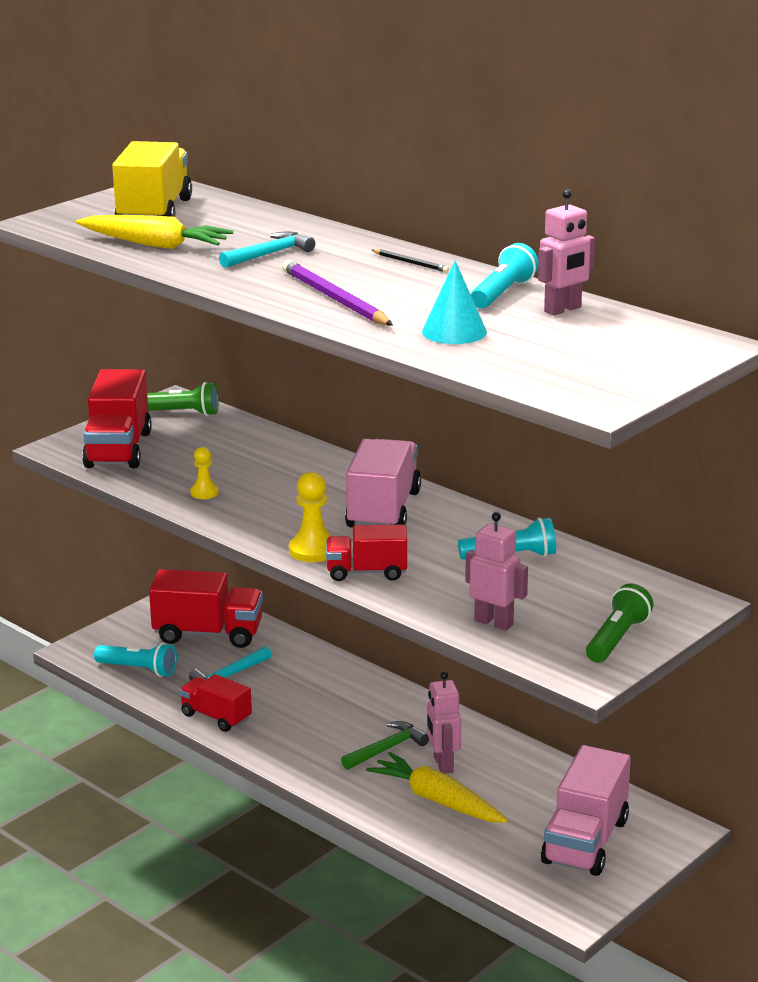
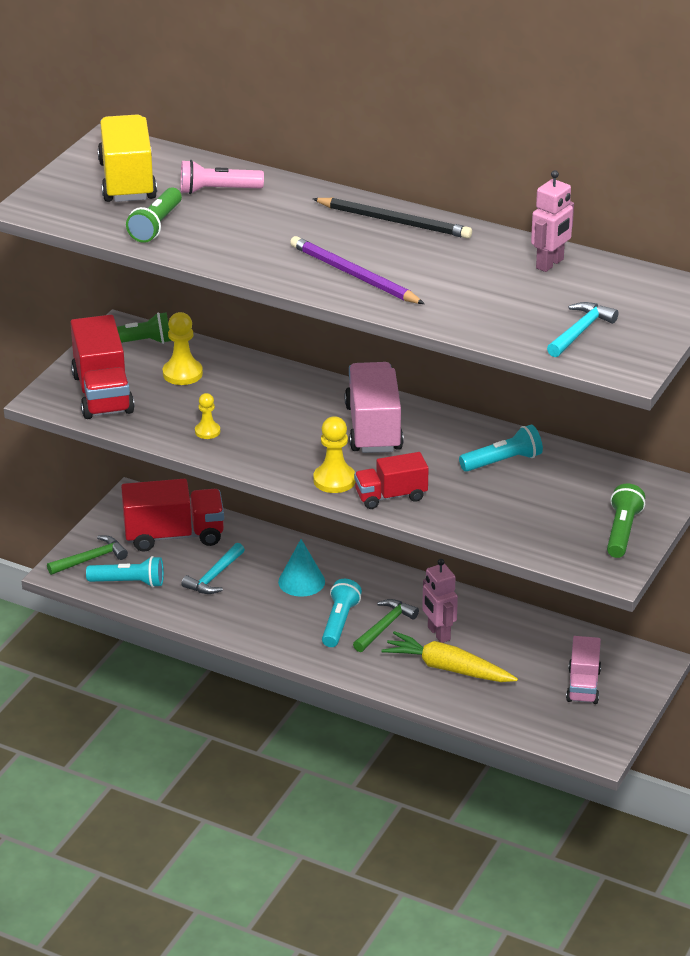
camera: 15 degrees left, 10 degrees up
(112, 643) = (91, 559): none -> green hammer
(155, 245) = (156, 225): yellow carrot -> green flashlight
(210, 442) = (182, 373): none -> yellow pawn
(216, 717) = (222, 619): red truck -> none
(241, 225) = (218, 190): none -> pink flashlight
(269, 254) = (265, 225): turquoise hammer -> turquoise hammer (580, 331)
(411, 263) = (394, 221): black pencil -> black pencil, size x2.01
(454, 331) = (474, 302): turquoise cone -> turquoise cone (301, 581)
(494, 622) = (518, 531): pink robot -> none
(502, 293) = (491, 250): turquoise flashlight -> turquoise flashlight (339, 622)
(585, 841) = (583, 686): pink truck -> pink truck, size x0.62

